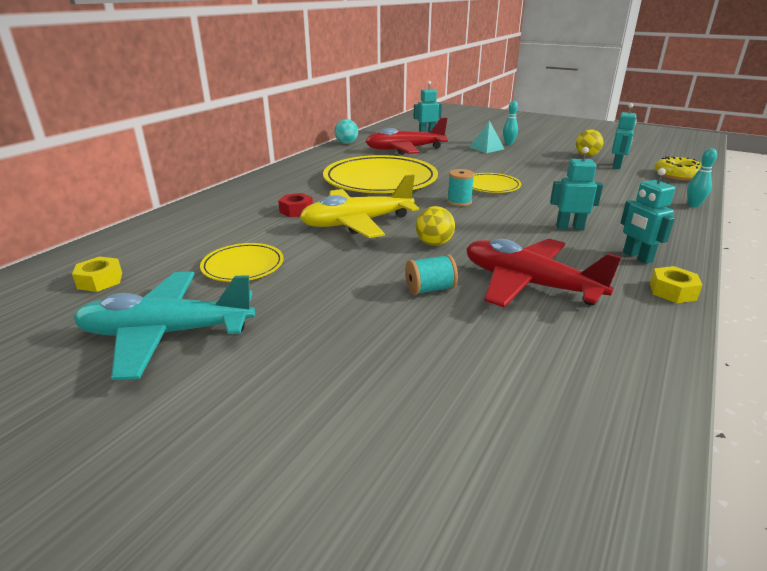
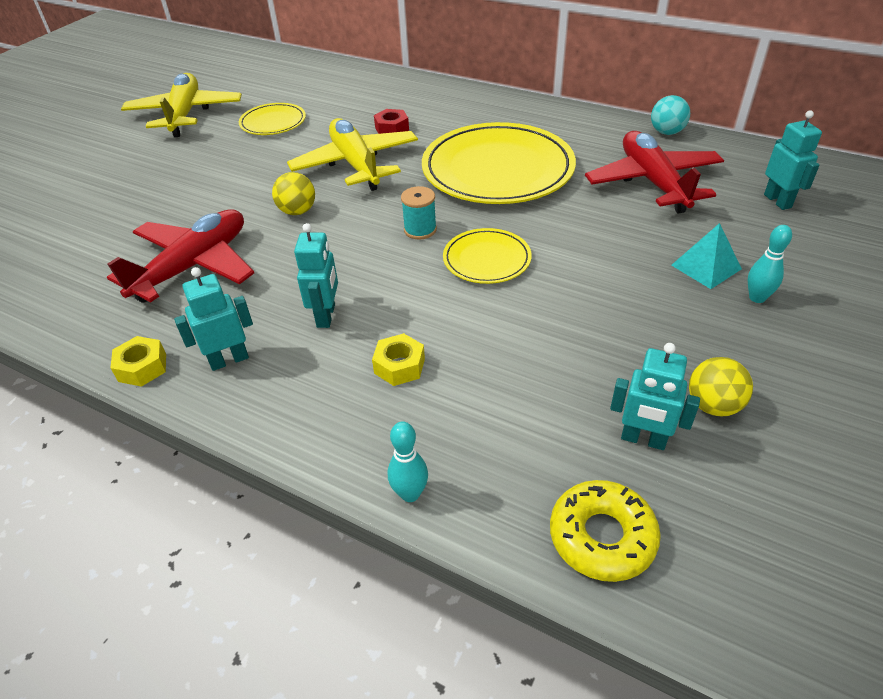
camera: 90 degrees right, 15 degrees up
(100, 281) = (264, 78): yellow nut -> yellow nut (399, 366)
(167, 333) = (185, 114): turquoise plane -> yellow plane
(430, 289) = (205, 210): turquoise spool -> none

